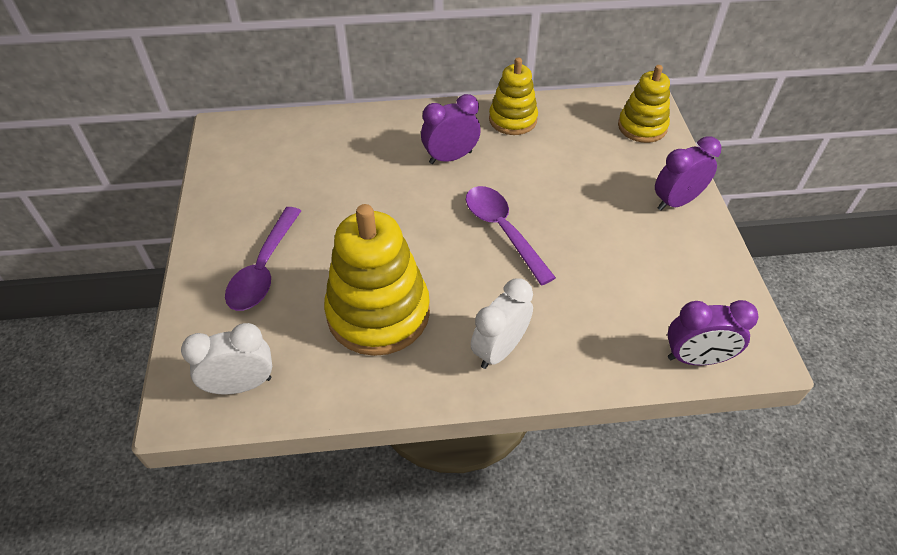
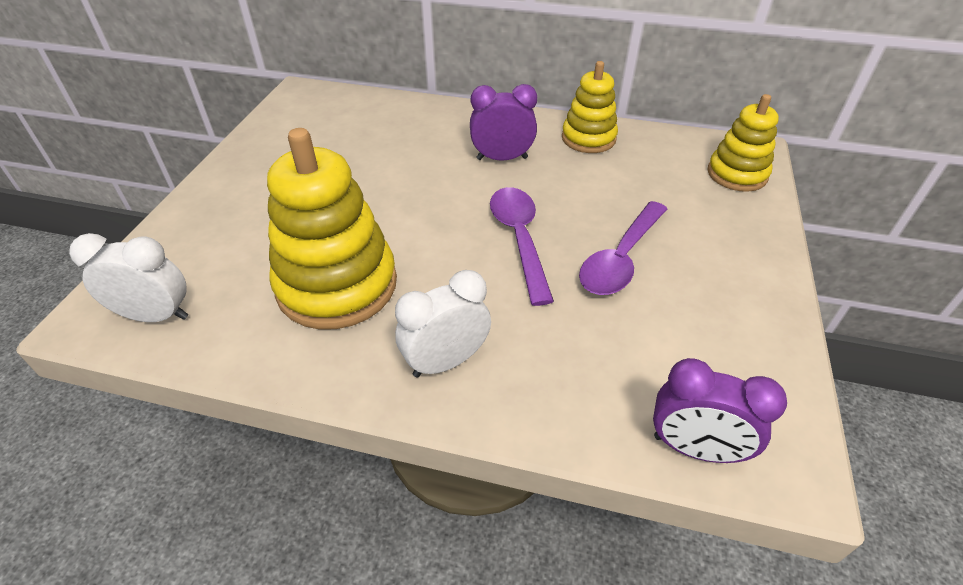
camera: 20 degrees right, 5 degrees down
(264, 269) = (253, 215): purple spoon -> purple spoon (621, 259)
(676, 202) = (746, 259): purple clock -> none

